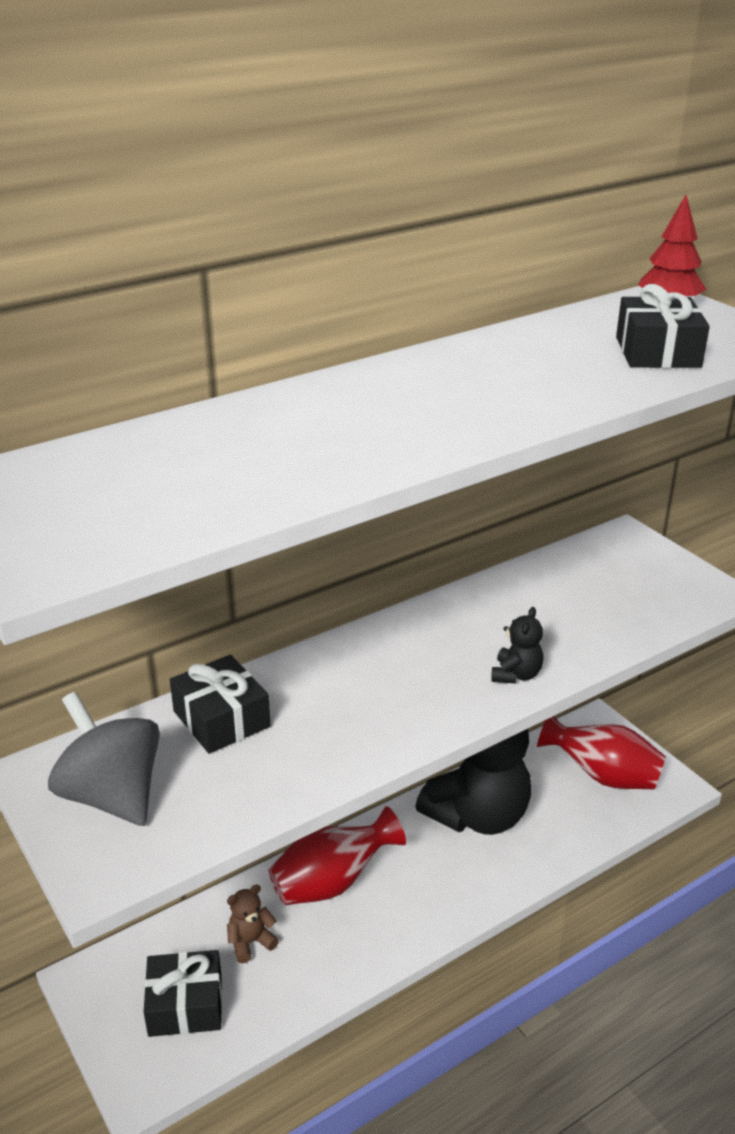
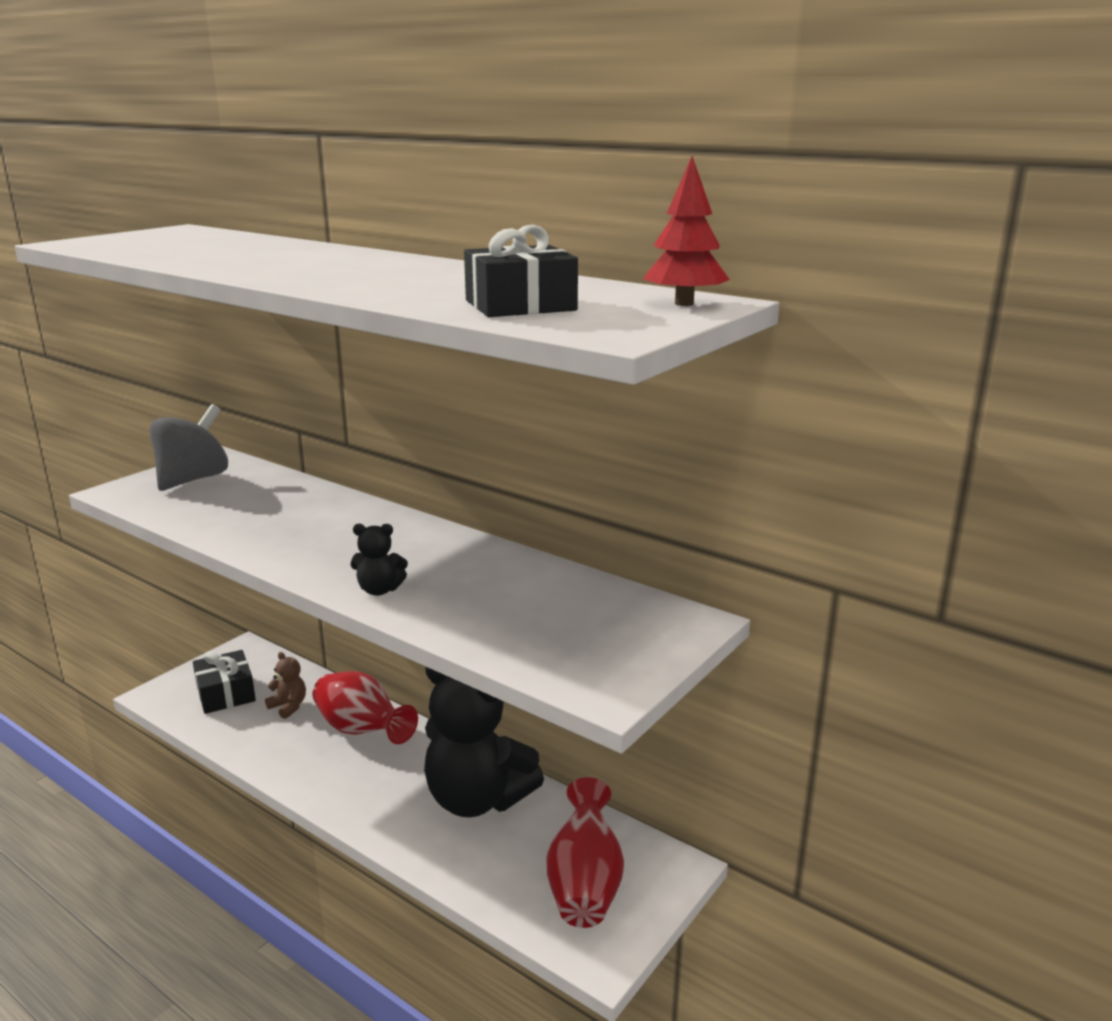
camera: 70 degrees right, 10 degrees down
(221, 719) = (281, 493): black gift -> none

